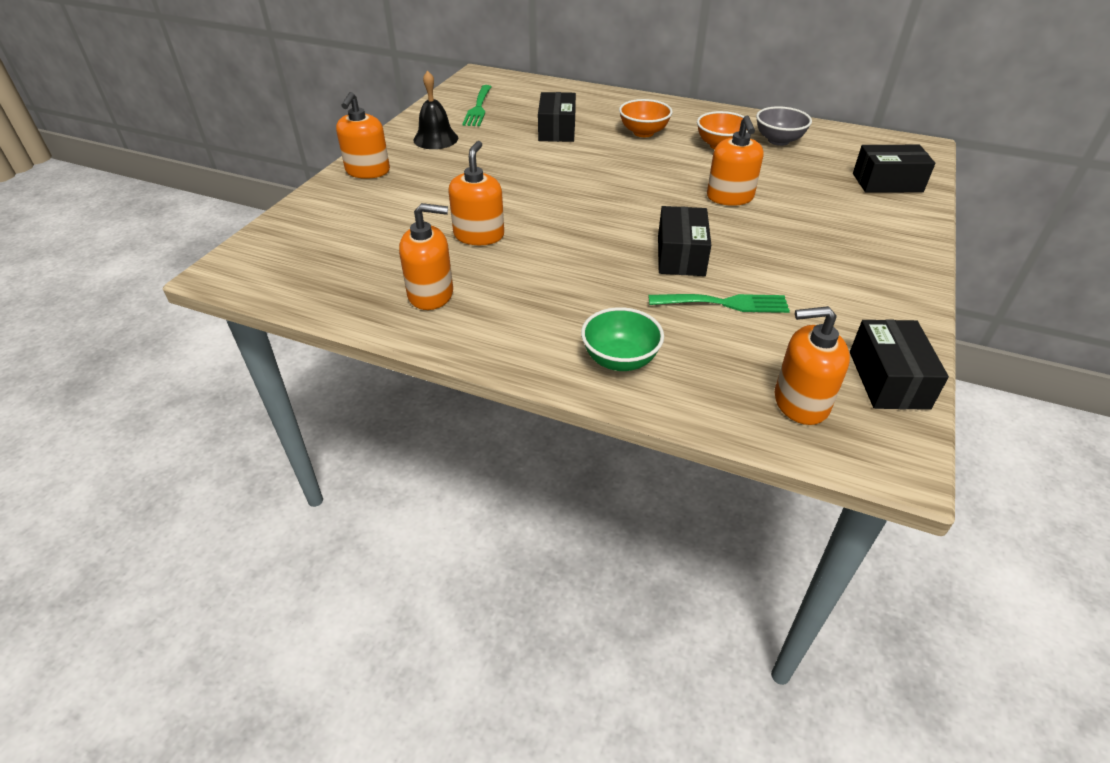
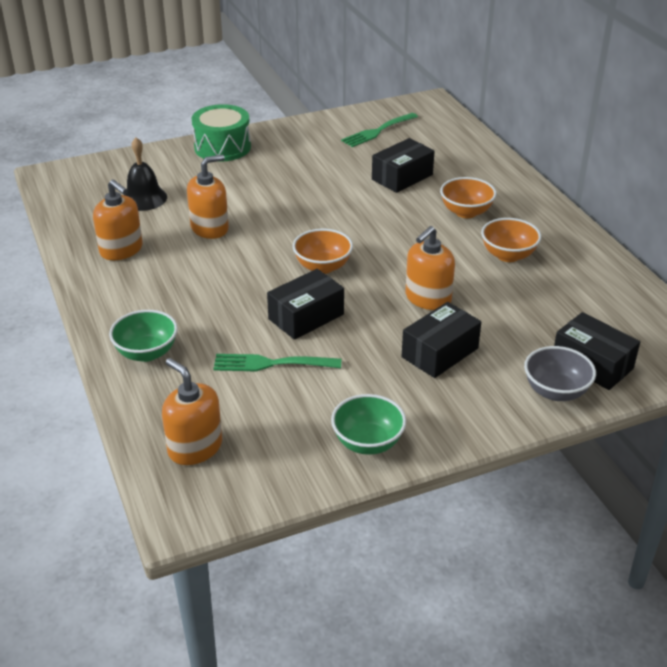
camera: 45 degrees right, 5 degrees down
(368, 171) = (222, 147): orange soap dispenser -> green drum
(435, 139) = (304, 143): black bell -> black bell (144, 198)
(622, 215) = (323, 267): none -> orange bowl
(724, 303) = (271, 364): green fork -> green fork turned 135 degrees clockwise
(778, 140) = (571, 277): grey bowl -> grey bowl (555, 391)
(886, 311) = (368, 442): none -> green bowl
(888, 379) = (274, 477): black box -> black box (439, 352)

